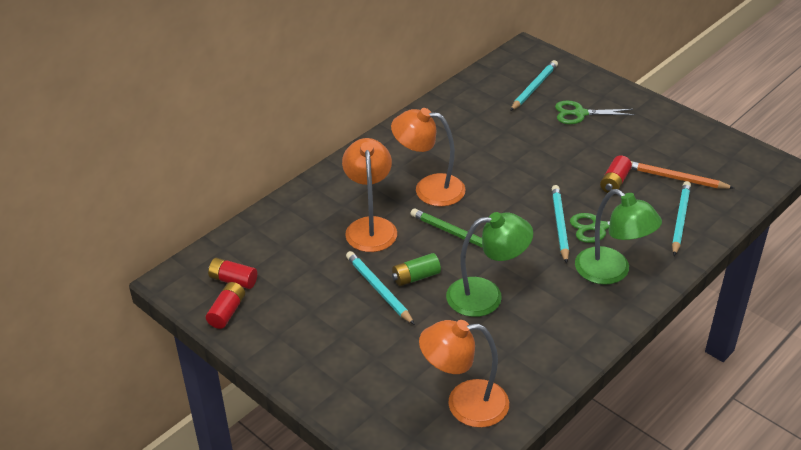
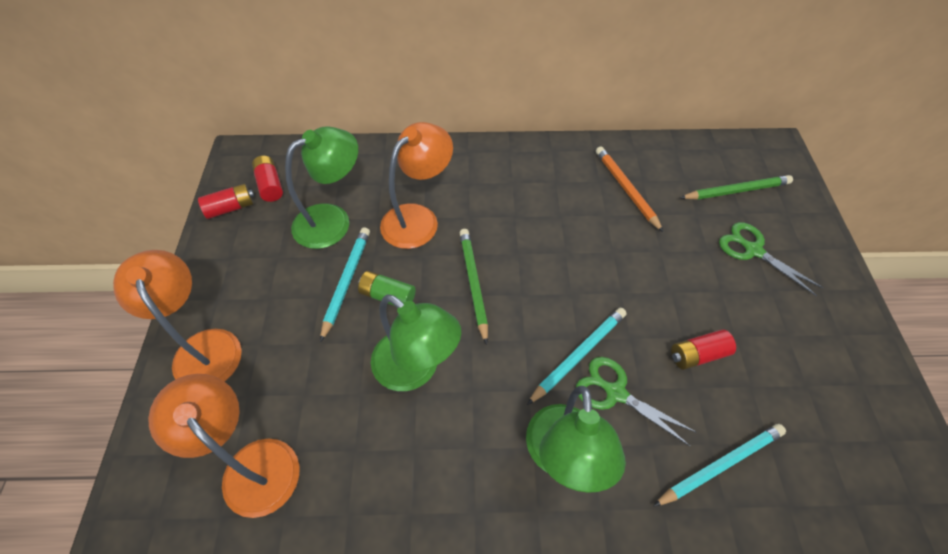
camera: 45 degrees right, 15 degrees up
(314, 267) = (332, 220): none -> green lamp
(429, 189) = (509, 220): orange lamp -> orange lamp (203, 347)
(534, 87) = (736, 190): turquoise pencil -> green pencil
(676, 178) = (777, 408): orange pencil -> orange pencil (626, 189)

